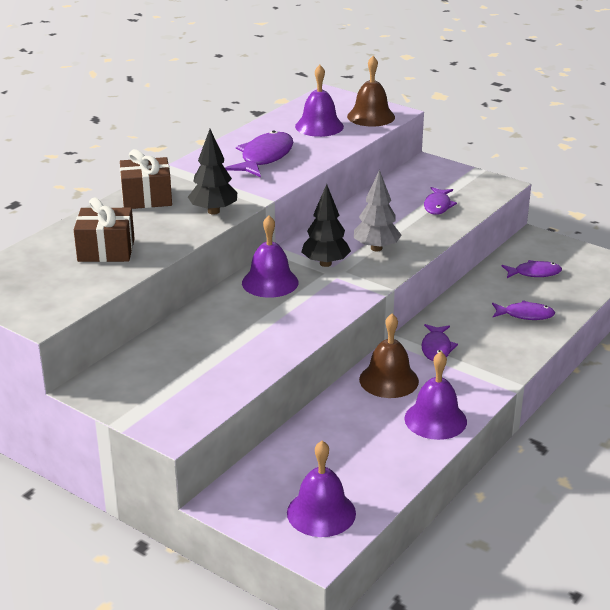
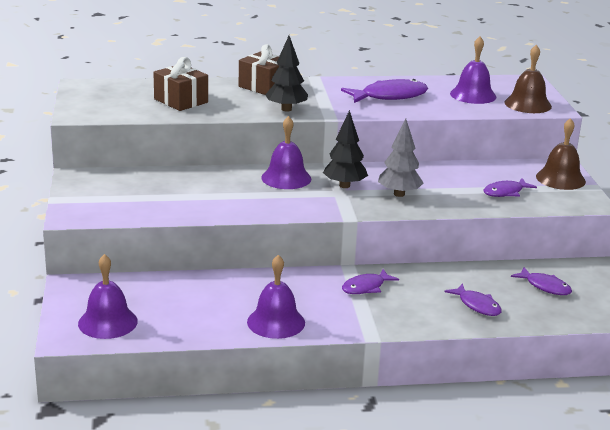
camera: 45 degrees right, 5 degrees down
(389, 380) = (294, 285): brown bell -> brown bell (560, 179)

